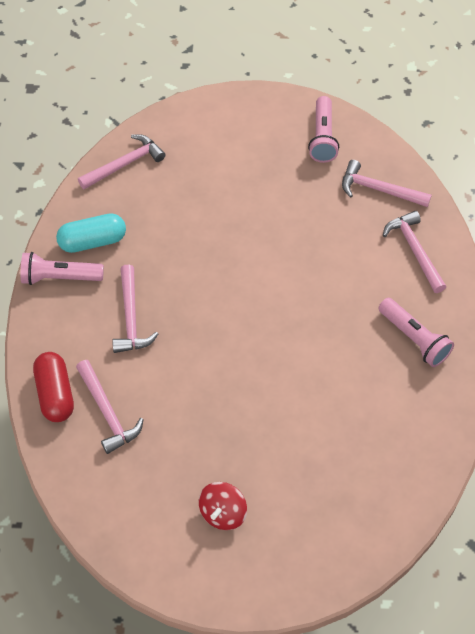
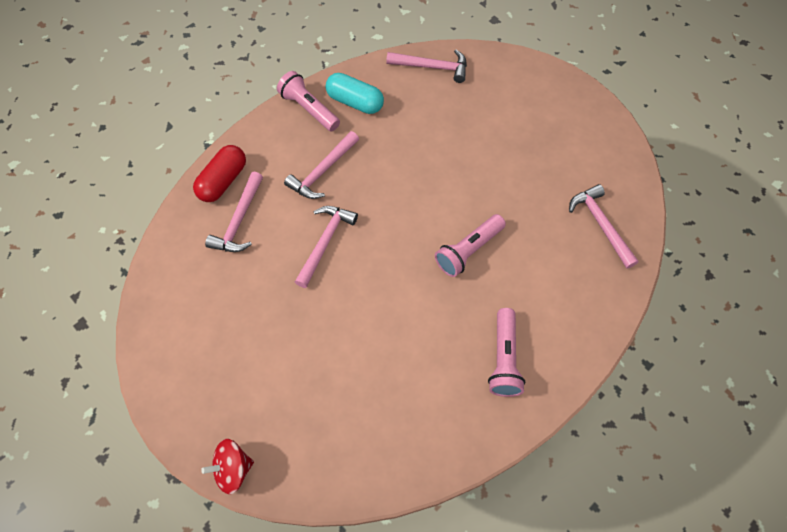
camera: 45 degrees right, 5 degrees up
(223, 513) = (231, 355): red spinning top -> red spinning top (233, 469)
(322, 137) = (597, 153): pink flashlight -> pink flashlight (468, 250)
(414, 250) = (579, 292): pink hammer -> pink hammer (325, 242)

